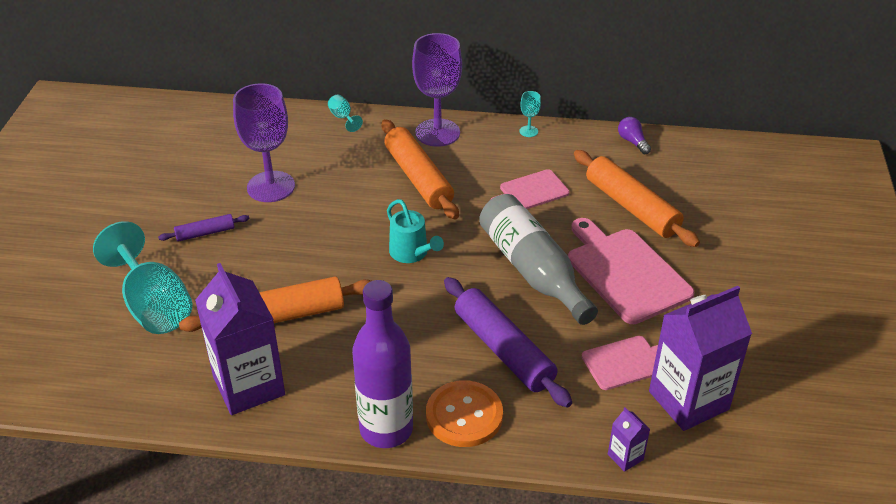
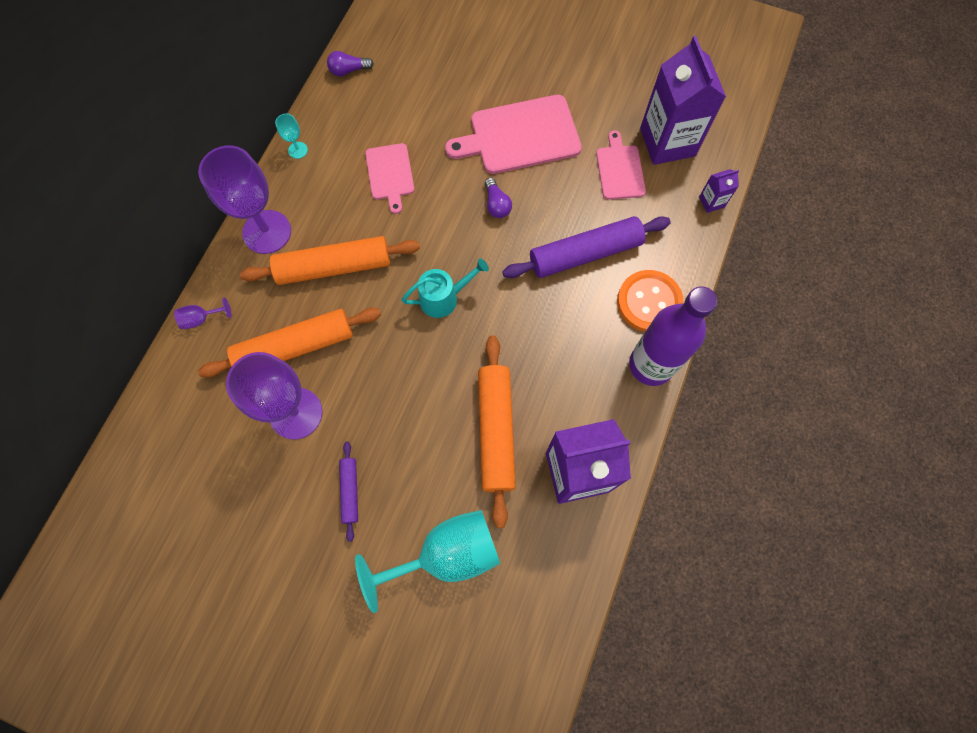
camera: 75 degrees left, 30 degrees up
(343, 118) = (201, 319): turquoise goblet -> purple goblet
(532, 270) = (496, 204): grey bottle -> purple light bulb
(631, 207) = (439, 103): orange rolling pin -> orange rolling pin (295, 347)

